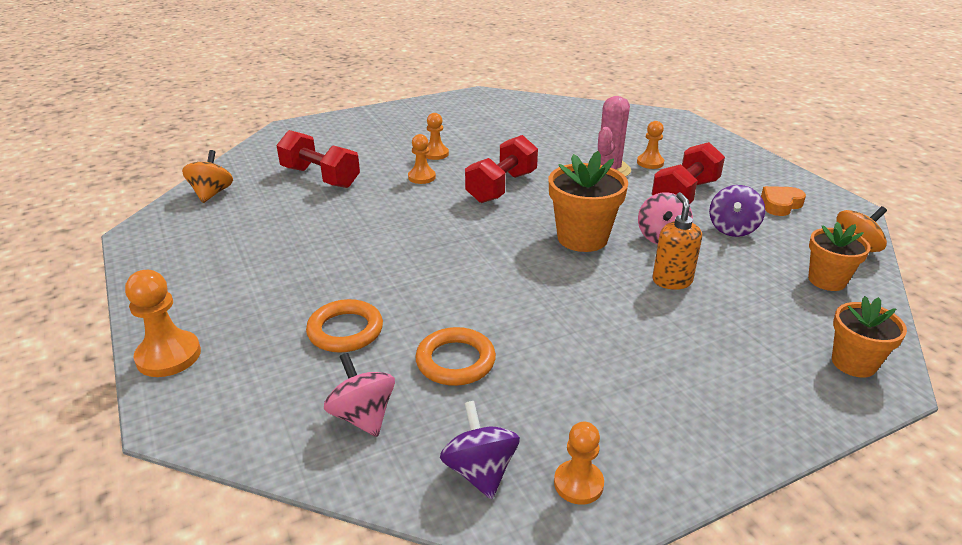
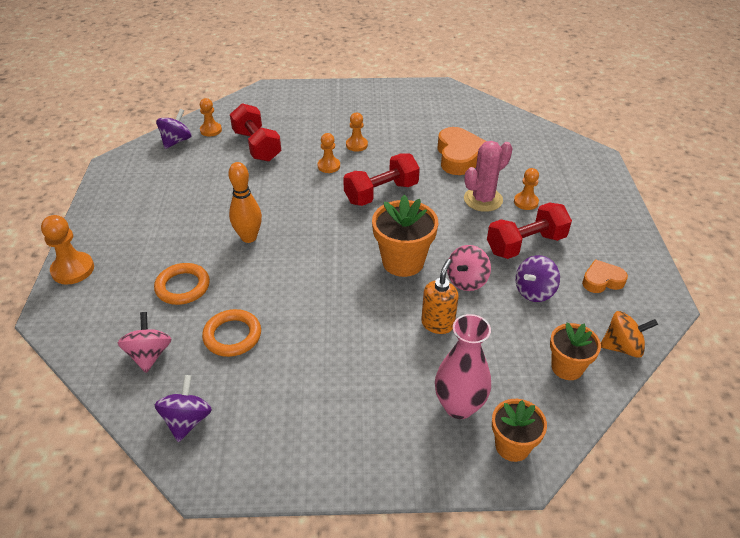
camera: 25 degrees right, 10 degrees up
(212, 193) = (176, 141): orange spinning top -> purple spinning top
(387, 261) = (249, 237): none -> orange bowling pin
(551, 142) = (459, 156): none -> orange heart
(578, 483) = (237, 454): orange pawn -> orange pawn (211, 130)
(768, 346) = (459, 406): none -> pink vase

